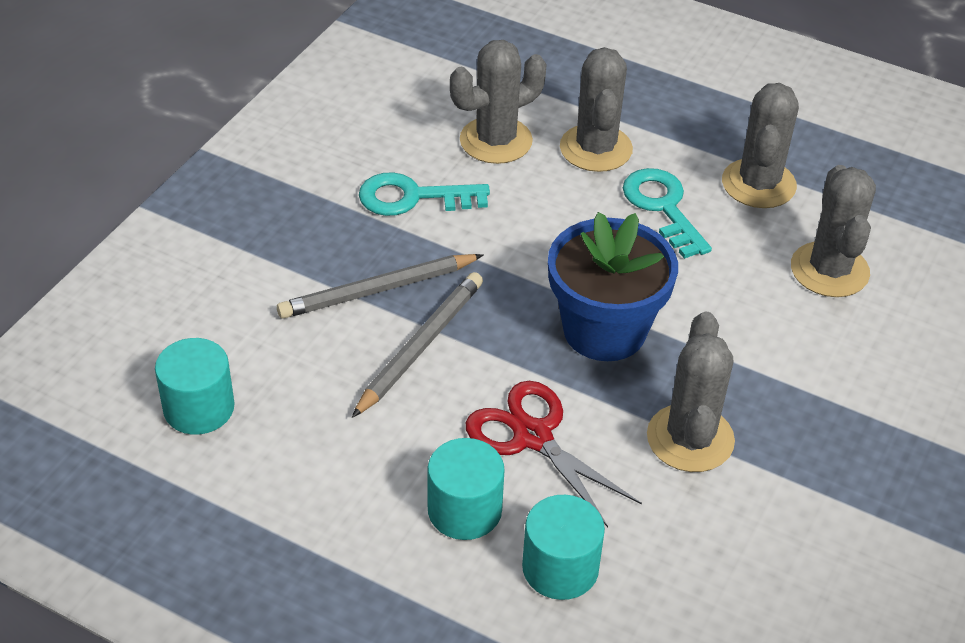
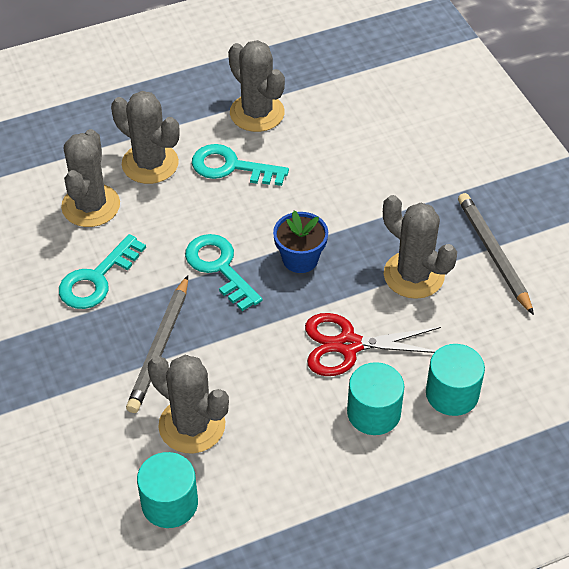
camera: 50 degrees left, 5 degrees up
(421, 346) = (228, 354): grey pencil -> grey pencil (494, 254)
(523, 275) = (219, 268): none -> turquoise key
(604, 330) = (300, 259): blue flower pot -> blue flower pot, size x0.59
(829, 270) = (351, 131): grey cactus -> grey cactus (192, 425)

